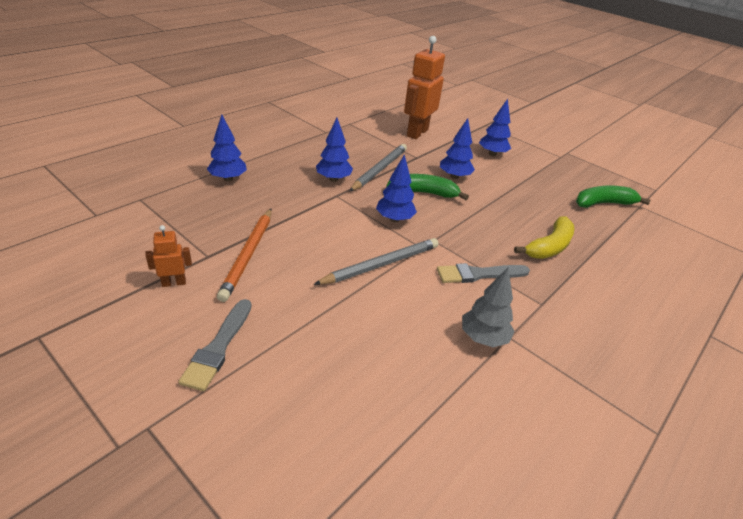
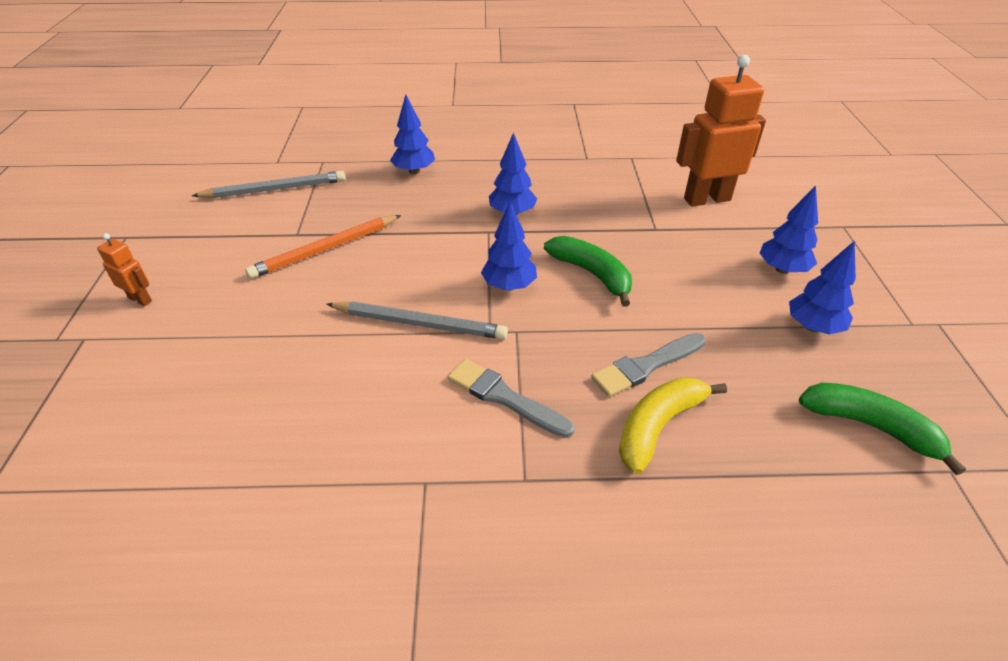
camera: 50 degrees right, 5 degrees up
(174, 283) = (244, 243): orange robot -> orange robot (140, 299)
(218, 347) = (195, 312): grey brush -> grey brush (646, 366)
(379, 170) = (581, 224): grey pencil -> grey pencil (275, 189)
(454, 177) = (668, 273): blue tree -> blue tree (813, 327)
(483, 338) = (396, 462): grey tree -> none
(549, 246) = (658, 426): yellow banana -> yellow banana turned 135 degrees clockwise

